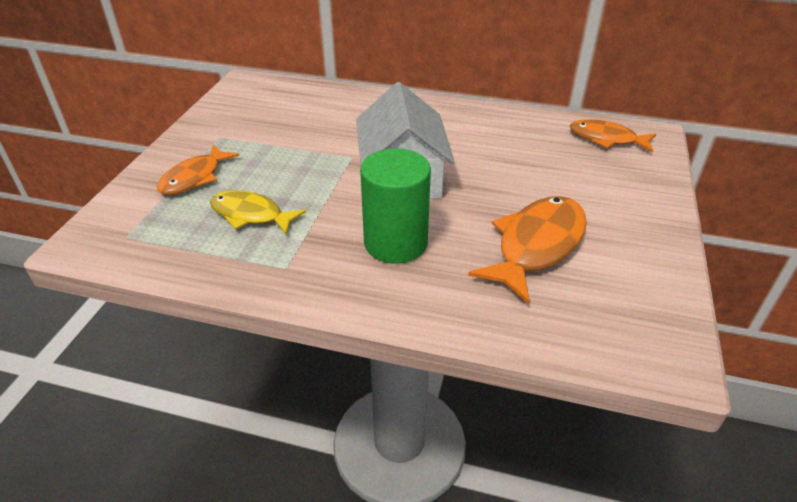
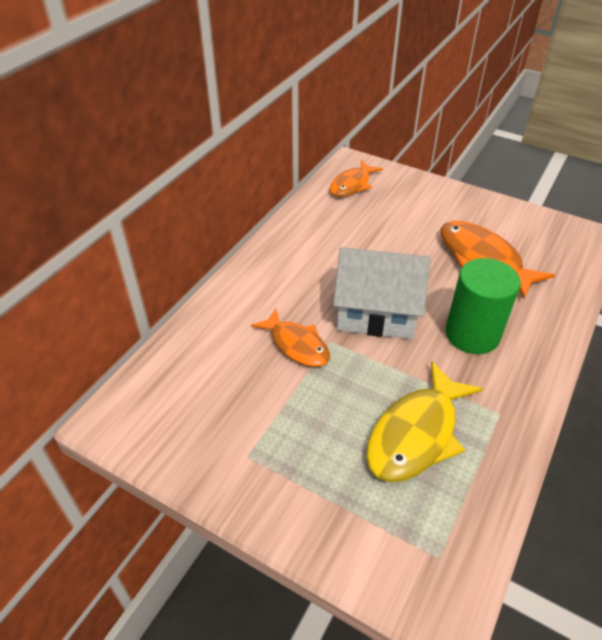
camera: 75 degrees left, 5 degrees up
(194, 178) = (334, 484): orange fish -> orange fish (296, 345)
(251, 215) = (416, 434): yellow fish -> yellow fish, size x1.53

